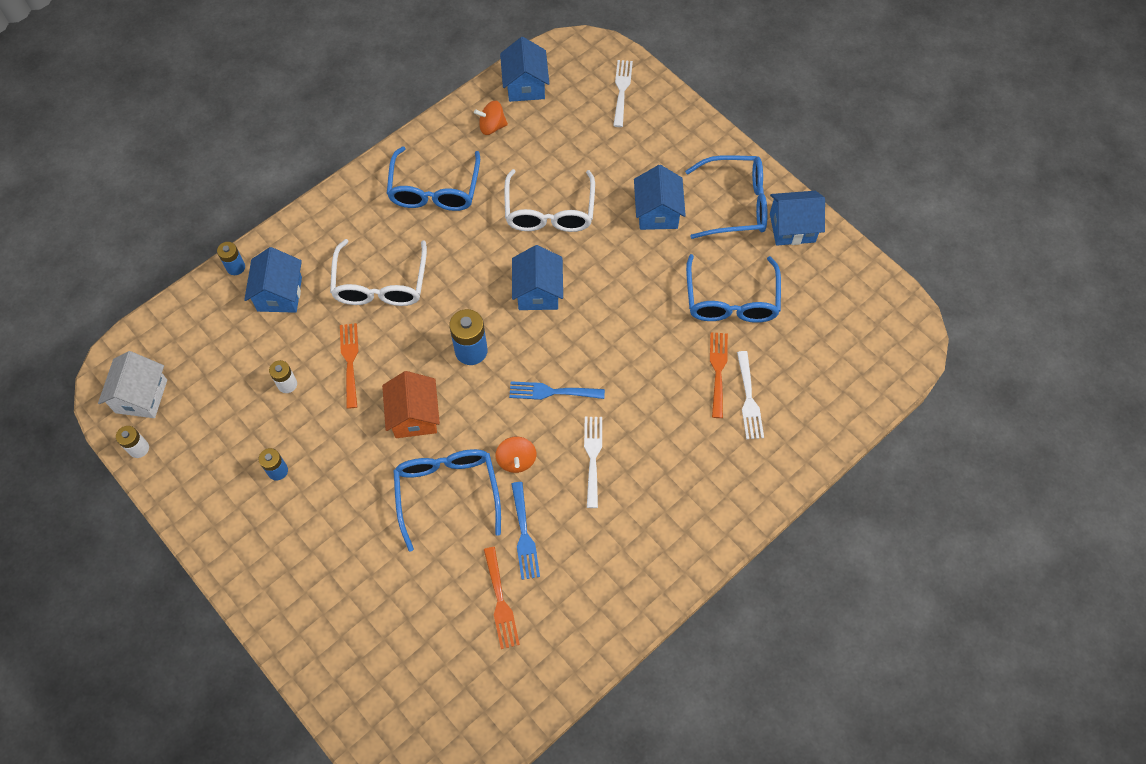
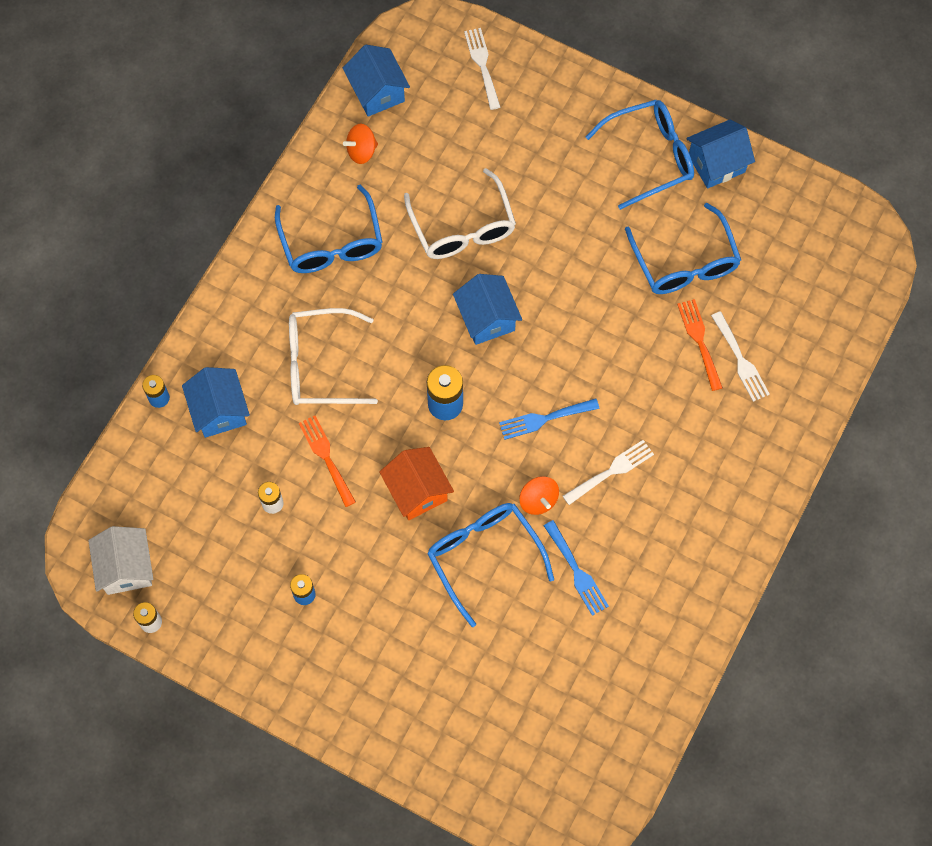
camera: 20 degrees left, 5 degrees up
(380, 284) = (321, 365): white glasses -> white glasses turned 105 degrees clockwise
(500, 602) = (581, 644): orange fork -> none
(592, 457) = (611, 471): white fork -> white fork turned 75 degrees clockwise
(657, 212) = (574, 191): blue house -> none

